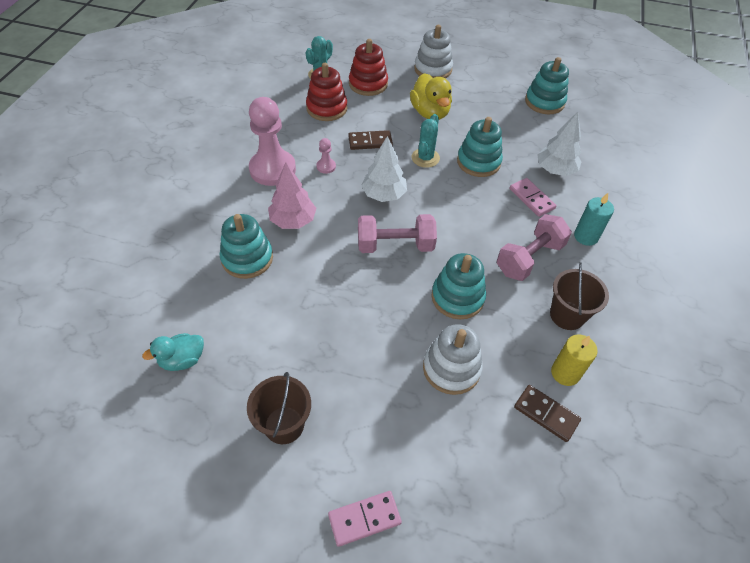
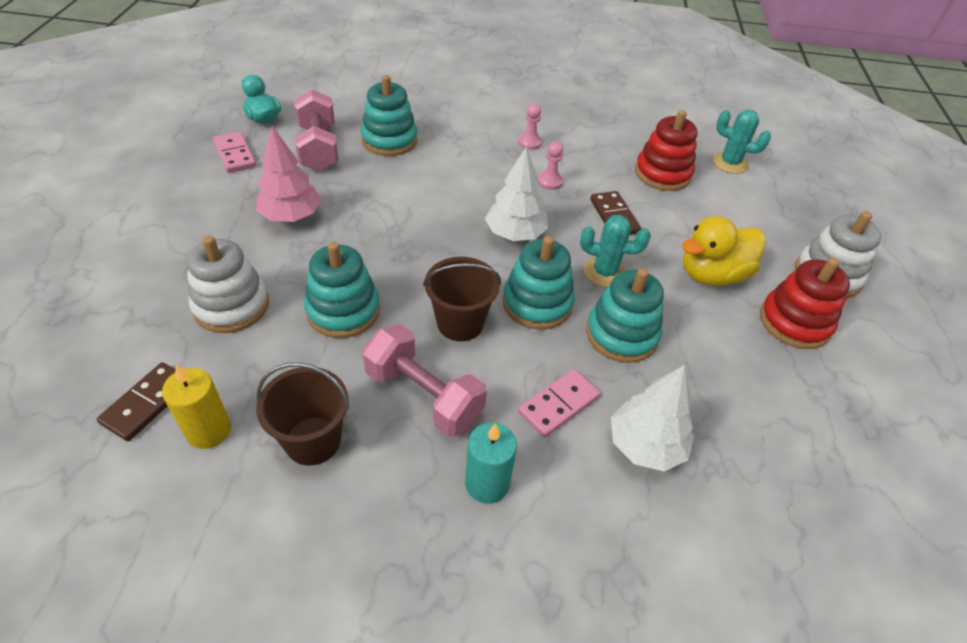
camera: 80 degrees right, 5 degrees down
(272, 169) = (529, 142): pink pawn -> pink pawn, size x0.42
(284, 425) = (182, 184): brown bucket -> brown bucket (460, 323)
(293, 221) = (450, 165): pink tree -> pink tree (291, 216)
(364, 519) = (65, 243): pink domino -> pink domino (235, 154)
(368, 84) = (739, 207): red stacking toy -> red stacking toy (794, 322)
(395, 245) = (426, 249): pink dumbbell -> pink dumbbell (318, 148)
(544, 102) = (841, 439): turquoise stacking toy -> turquoise stacking toy (537, 303)

